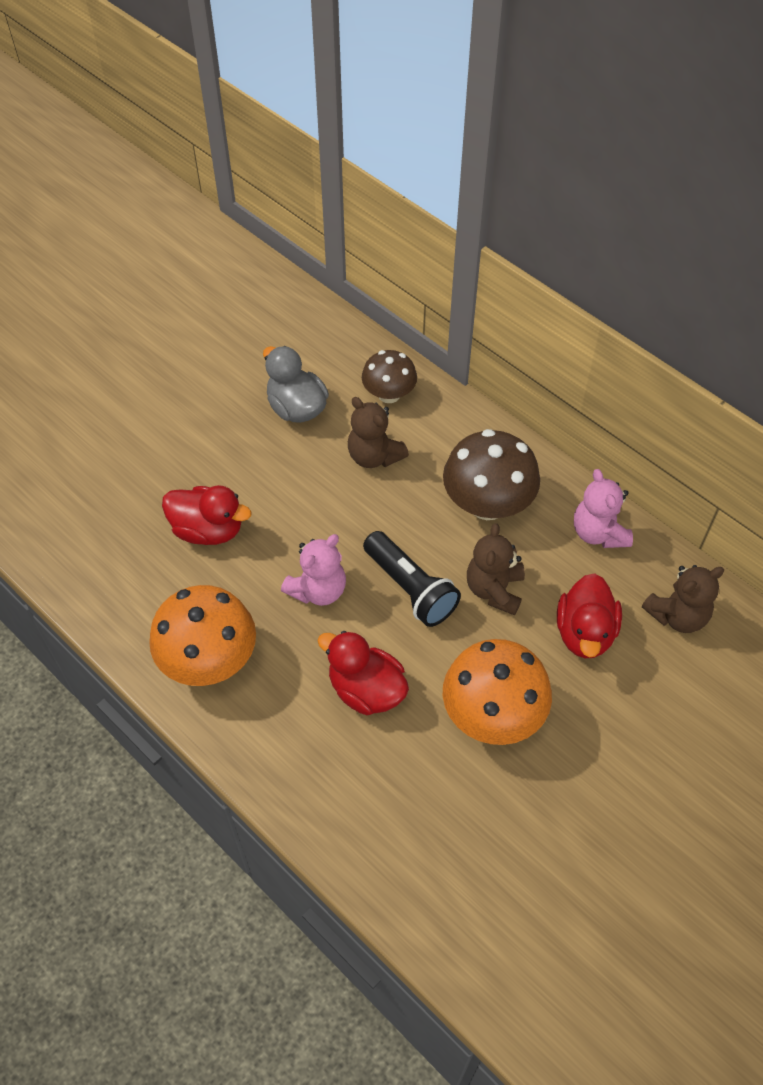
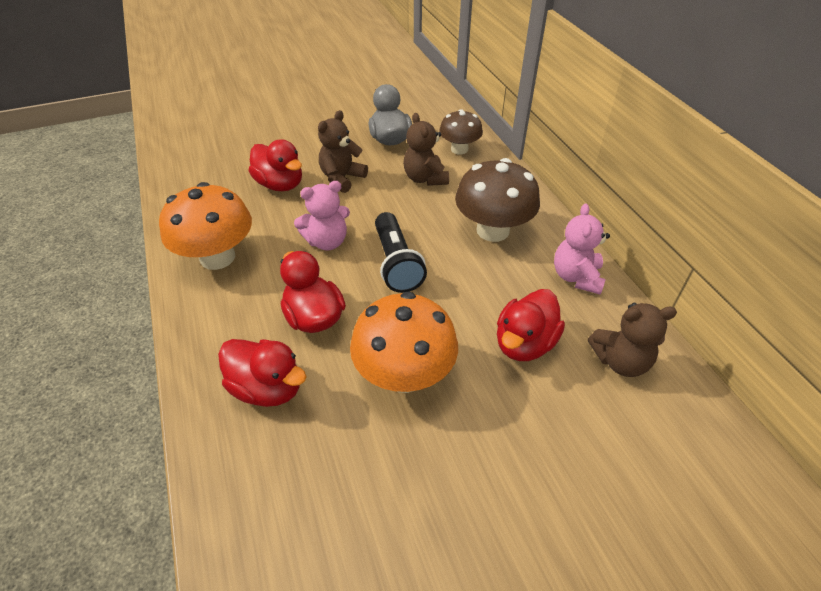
camera: 25 degrees right, 10 degrees down
(372, 785) = (267, 388): none -> red duck
(494, 589) = (463, 286): brown teddy bear -> brown teddy bear (342, 178)

